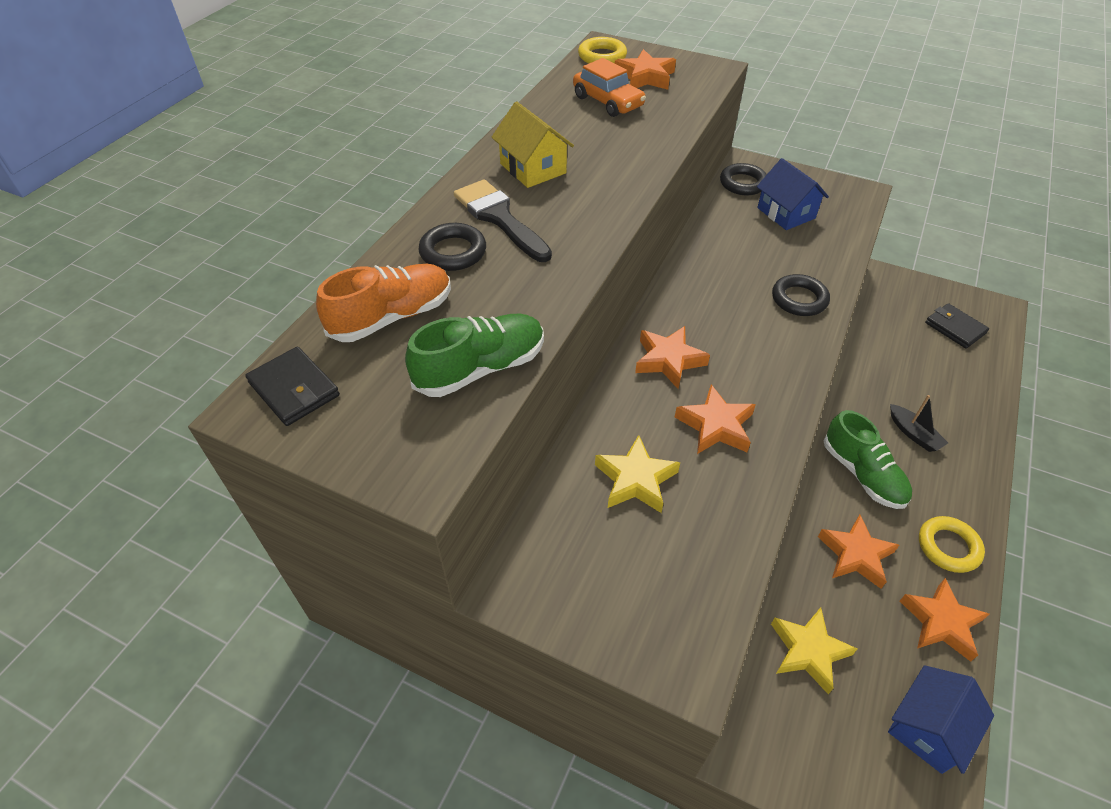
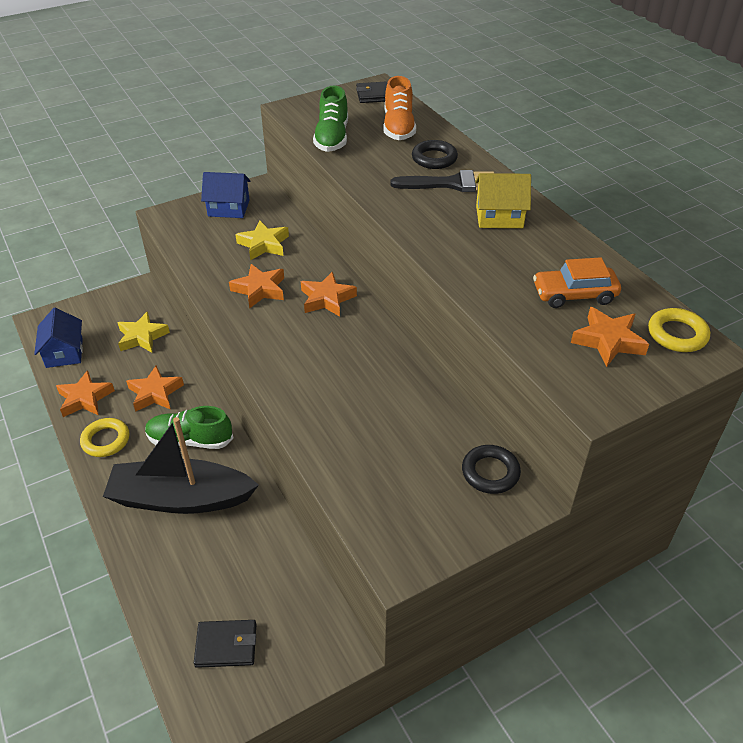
camera: 125 degrees right, 5 degrees down
(786, 213) = (417, 471): blue house -> blue house (228, 208)
(799, 299) = (310, 398): black ring -> none
(913, 434) = (180, 498): black boat -> black boat, size x2.45

